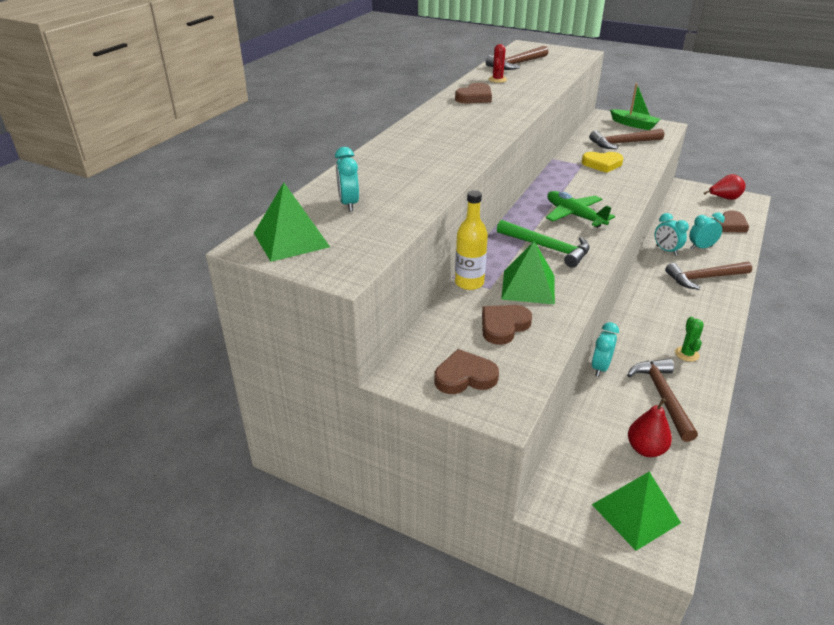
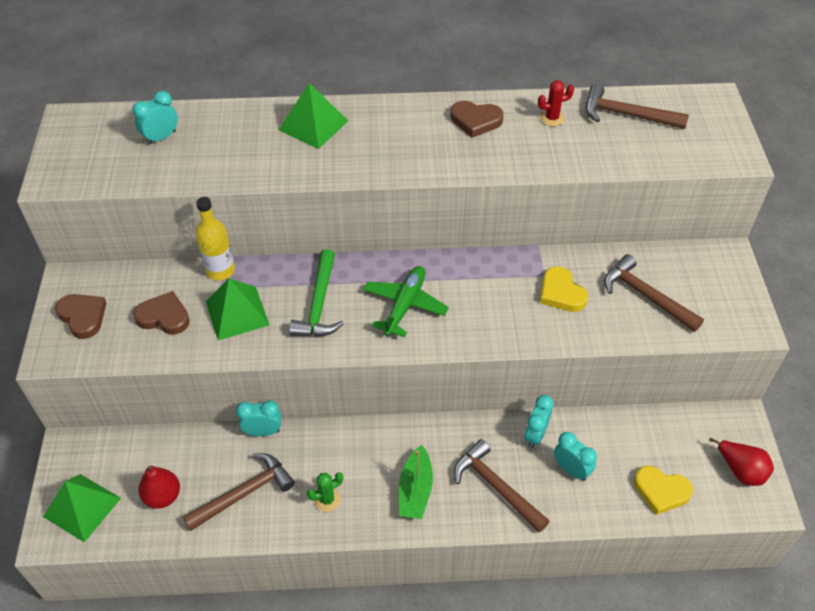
camera: 60 degrees right, 15 degrees up
(291, 240) = (85, 134): green pyramid -> green pyramid (313, 125)
(633, 124) = (723, 291): green boat -> green boat (415, 490)
(729, 225) = (661, 491): brown heart -> yellow heart

